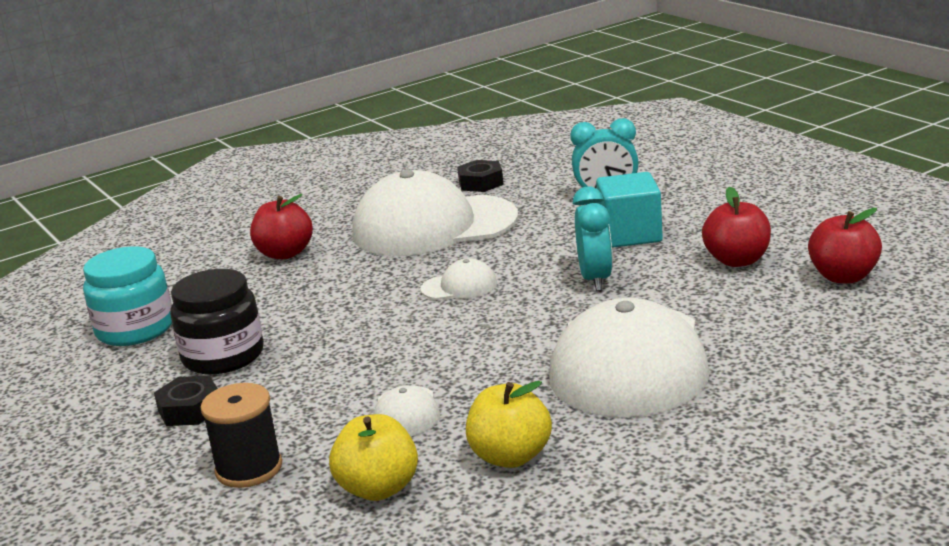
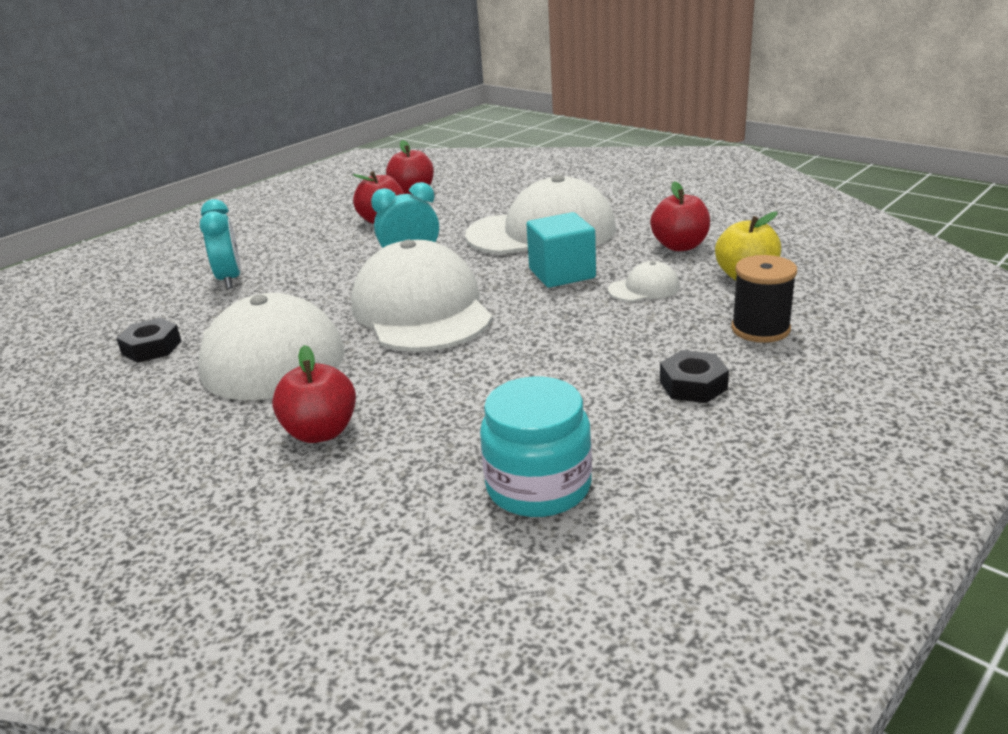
camera: 105 degrees left, 5 degrees up
(223, 356) = (585, 398): black jar -> none
(459, 286) = (421, 310): white cap -> white cap, size x2.42
(510, 457) = (680, 246): yellow apple -> red apple
(630, 234) = (323, 259): turquoise cube -> turquoise cube (562, 273)

